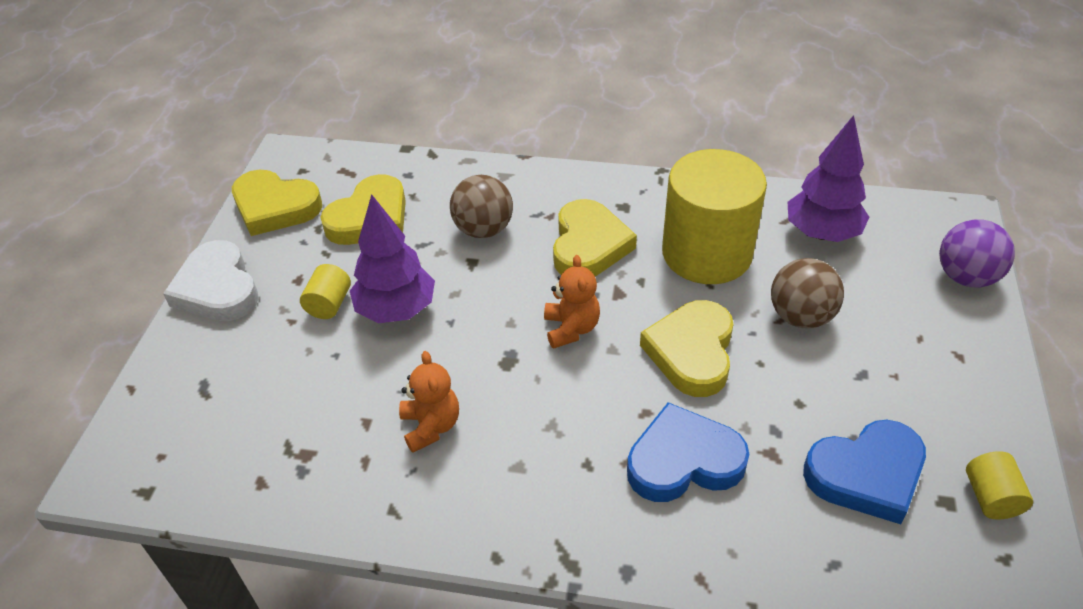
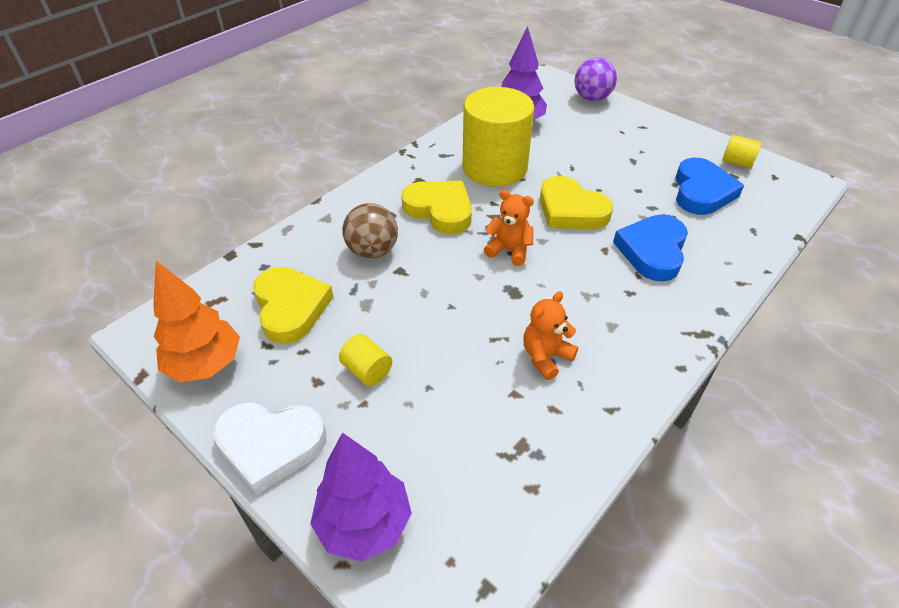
camera: 60 degrees left, 0 degrees up
(275, 207) = (205, 365): yellow heart -> orange tree
(396, 310) = (412, 331): purple tree -> purple tree (364, 523)
(431, 426) = (545, 357): orange teddy bear -> orange teddy bear turned 60 degrees counterclockwise
(800, 316) = (575, 159): brown ball -> none

